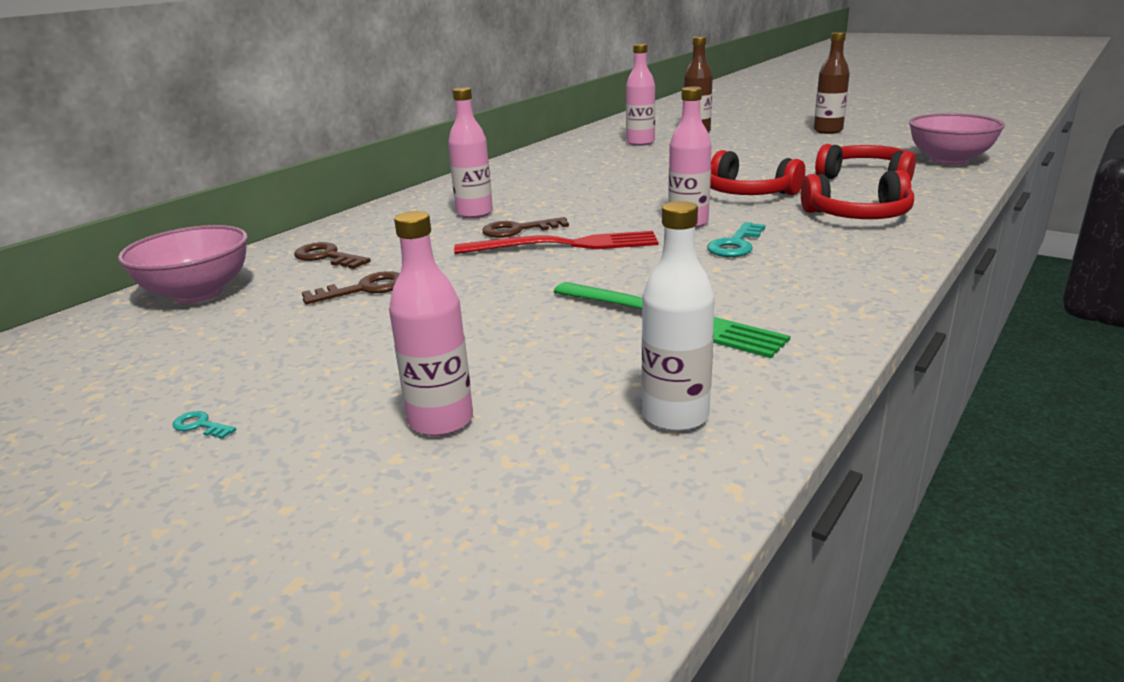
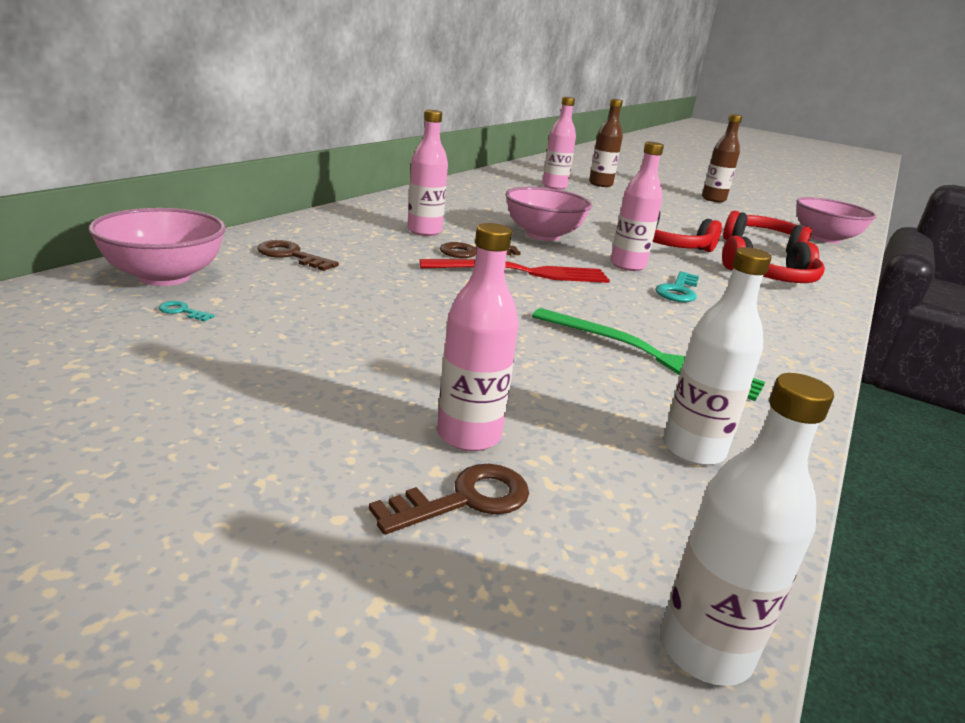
camera: 10 degrees left, 0 degrees up
(200, 425) = (213, 419): turquoise key -> turquoise key (182, 311)
(364, 289) = (340, 292): brown key -> brown key (465, 499)
(599, 611) = (705, 650): none -> white bottle
(604, 200) = (543, 235): none -> pink bowl

